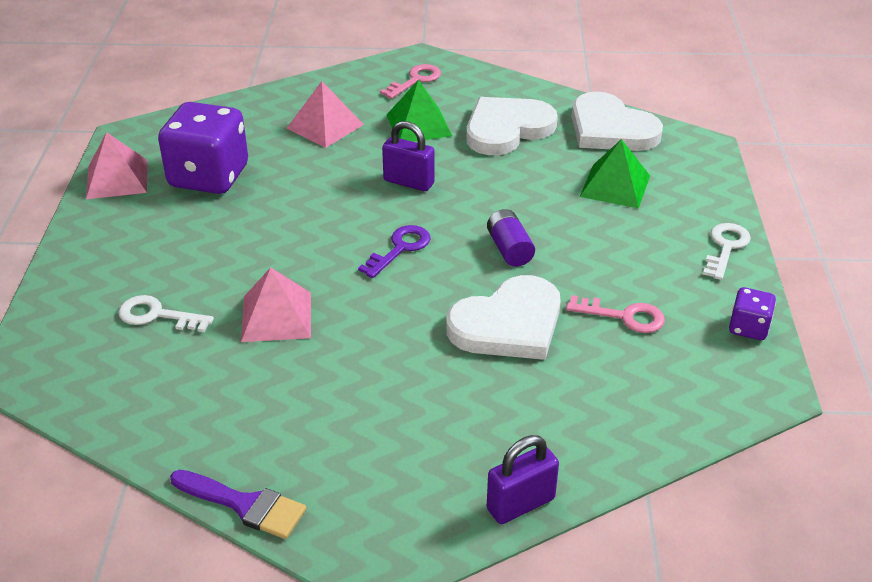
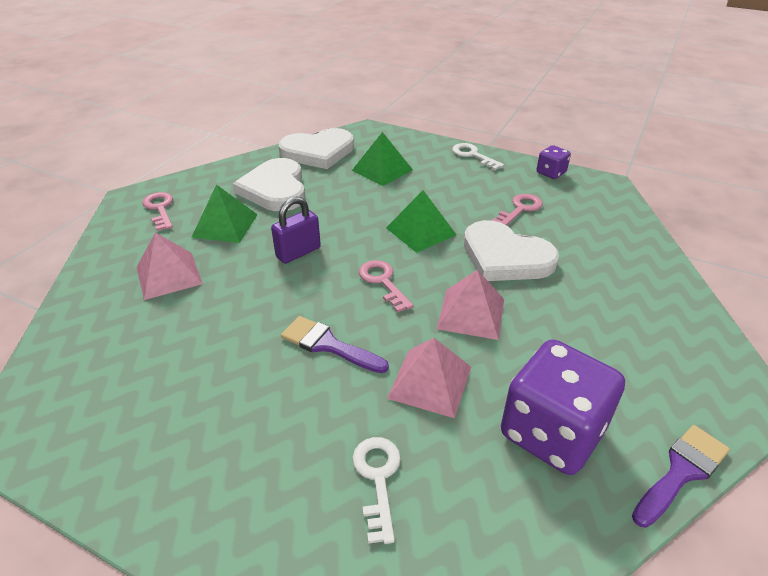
camera: 65 degrees left, 0 degrees up
(117, 179) = (90, 462): pink pyramid -> pink pyramid (471, 313)
(158, 315) = (377, 479): white key -> white key turned 135 degrees clockwise
(209, 176) = (168, 376): purple dice -> purple dice (551, 432)
(290, 243) = (328, 345): none -> purple brush
(400, 249) = (383, 282): purple key -> pink key
(508, 324) = (505, 257): white heart -> white heart turned 135 degrees clockwise
(509, 249) = (421, 231): purple battery -> green pyramid
(520, 504) = (694, 308): purple padlock -> none

